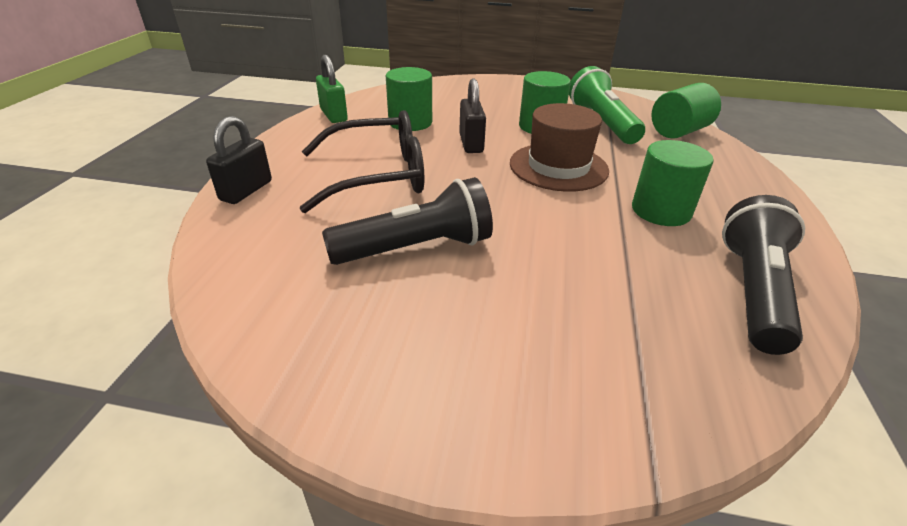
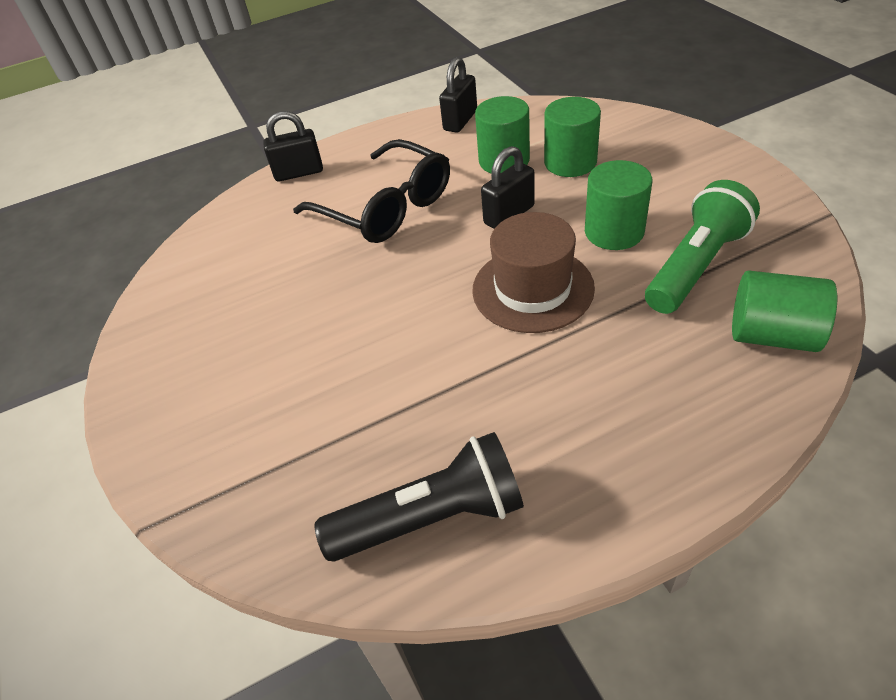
camera: 60 degrees right, 10 degrees up
(334, 115) = (460, 121): green padlock -> black padlock
(416, 248) = (305, 288): black flashlight -> none
(661, 211) = (523, 397): green cylinder -> green cylinder (570, 162)

